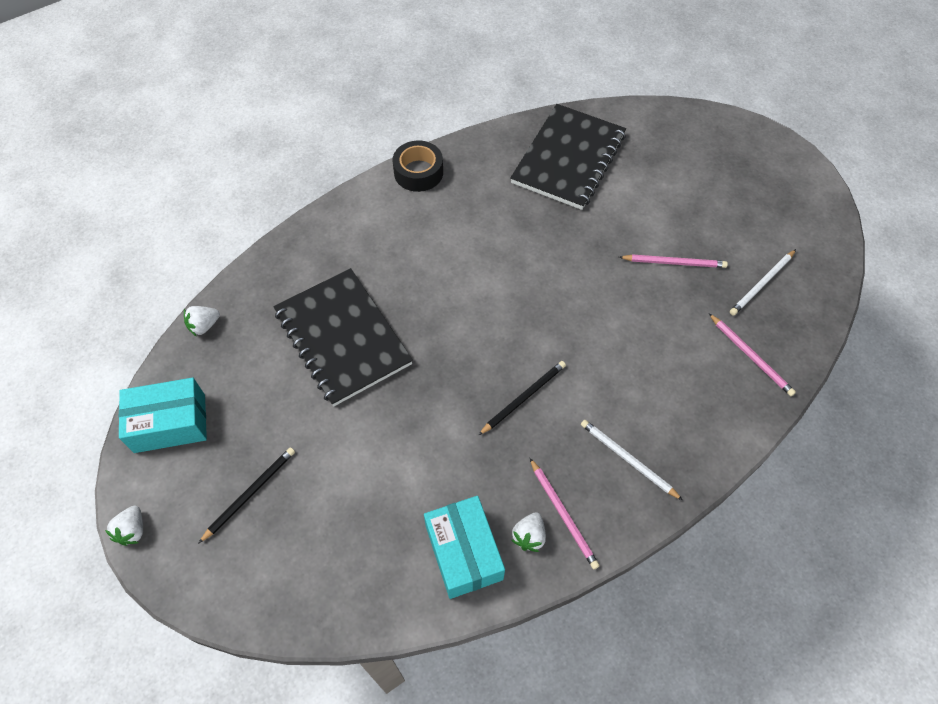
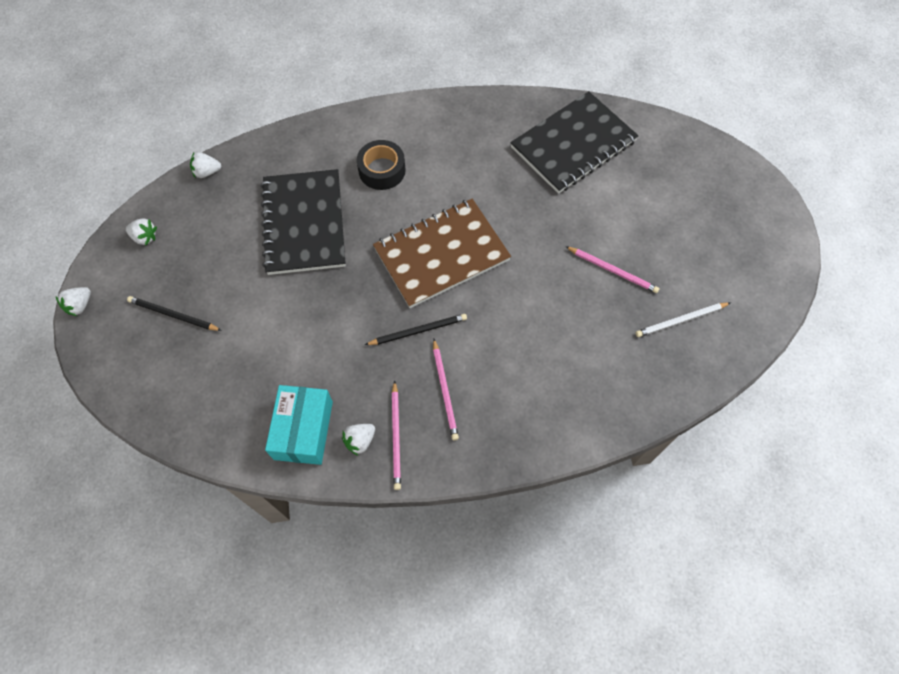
camera: 25 degrees right, 5 degrees up
(170, 423) = (145, 237): turquoise box -> white strawberry
(250, 493) = (173, 315): black pencil -> black pencil turned 135 degrees counterclockwise
(418, 172) = (439, 109): black tape -> black tape (382, 170)
(503, 312) = (441, 254): none -> brown notebook
(628, 459) = (474, 417): white pencil -> none
(751, 356) = (631, 378): pink pencil -> pink pencil (445, 391)

